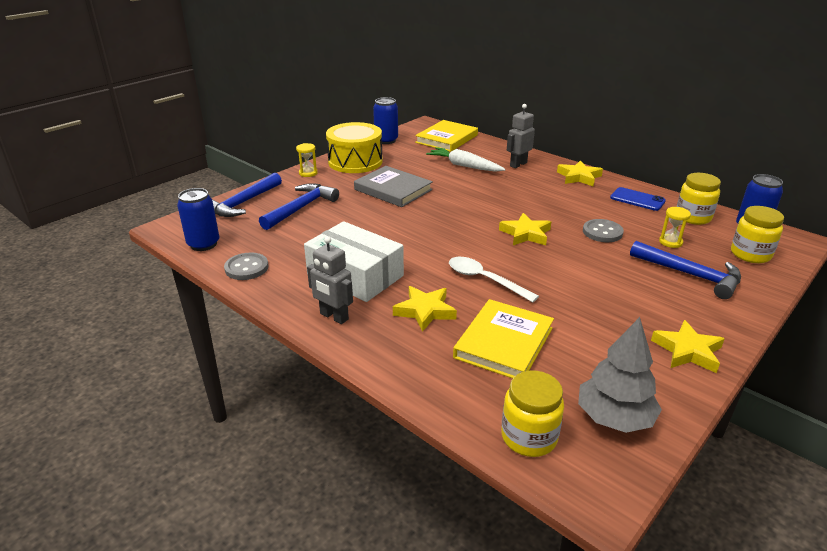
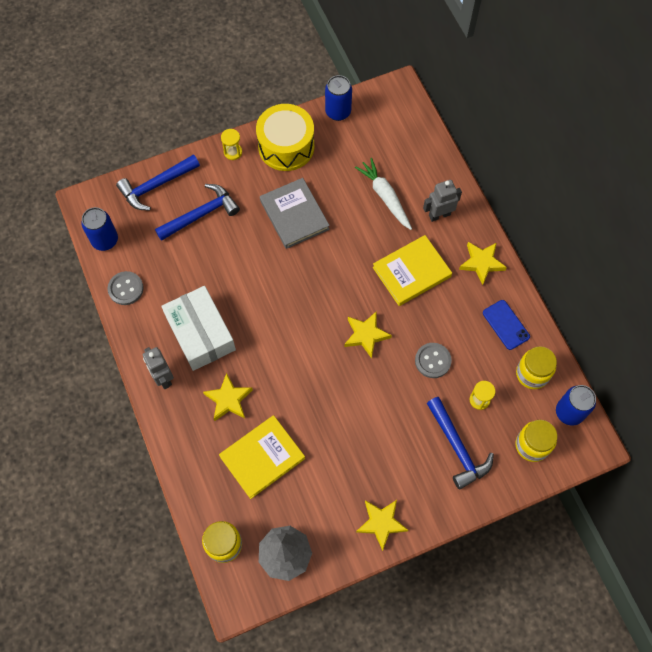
camera: 25 degrees right, 35 degrees up
(446, 139) = (401, 132): yellow book -> yellow book (411, 272)
(484, 279) = (293, 382): white spoon -> none

